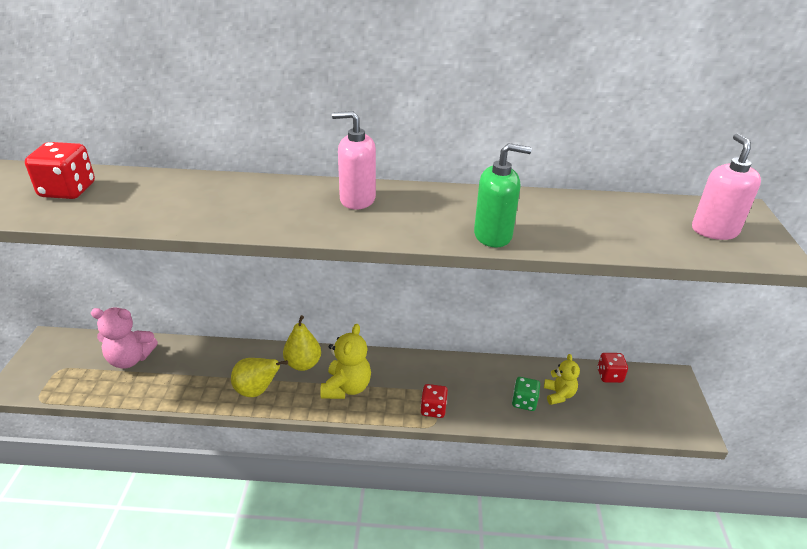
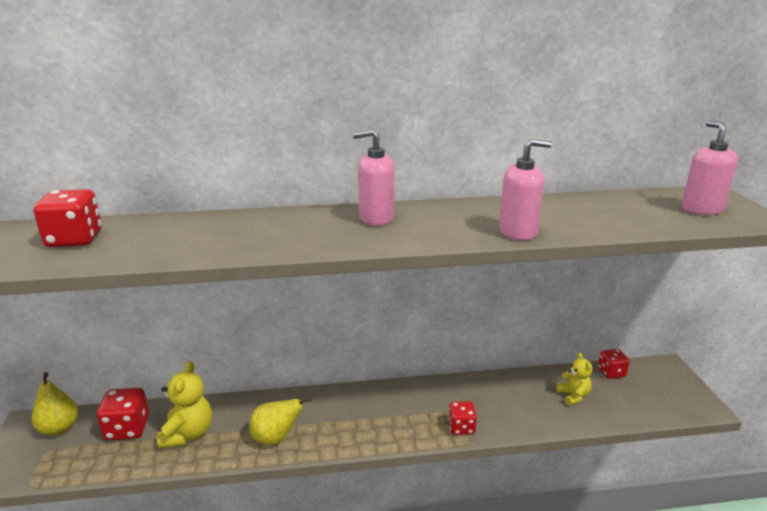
camera: 10 degrees left, 10 degrees down
(130, 359) = (127, 428): pink teddy bear -> red dice
(303, 364) = (316, 406): yellow pear -> yellow pear (59, 428)
(346, 387) = (368, 421): yellow teddy bear -> yellow teddy bear (188, 434)
(493, 235) = (518, 232): green soap dispenser -> pink soap dispenser
(524, 402) = (544, 407): green dice -> none

